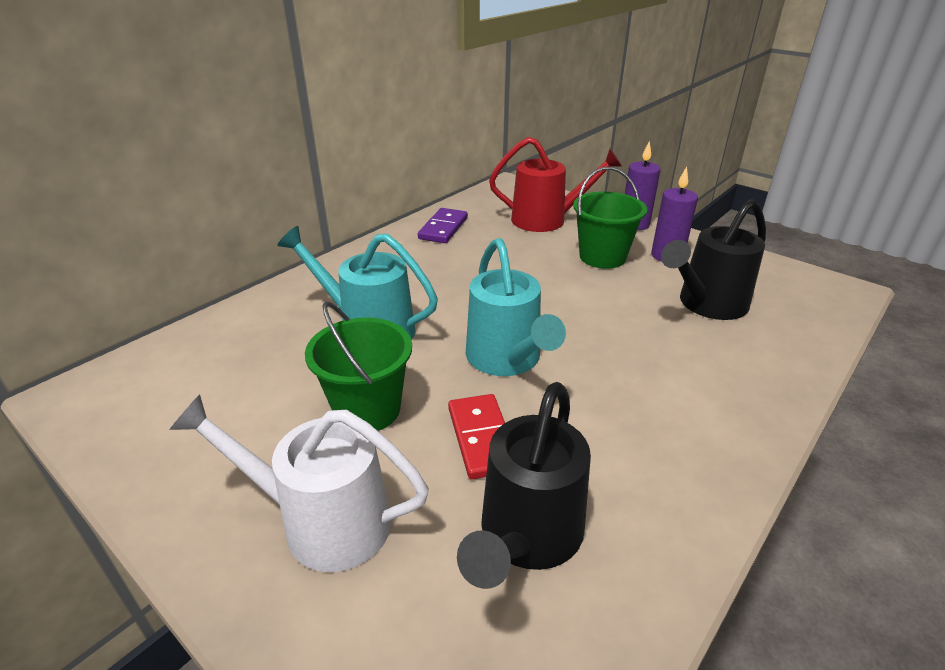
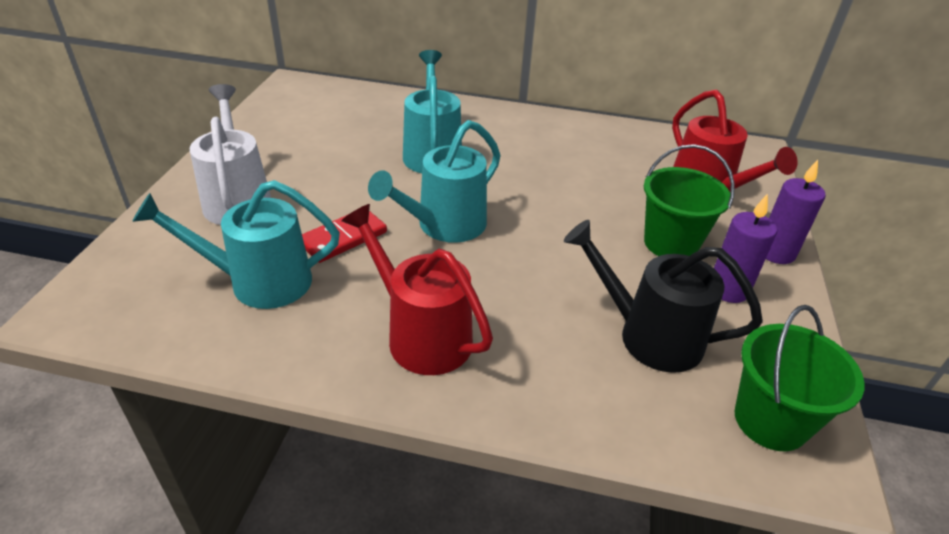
camera: 60 degrees right, 5 degrees up
(367, 409) = (343, 181): green bucket -> green bucket (770, 420)
(443, 228) = (616, 139): purple domino -> none
(526, 538) = (258, 282): black watering can -> turquoise watering can
(669, 424) = (421, 334): none -> red watering can

